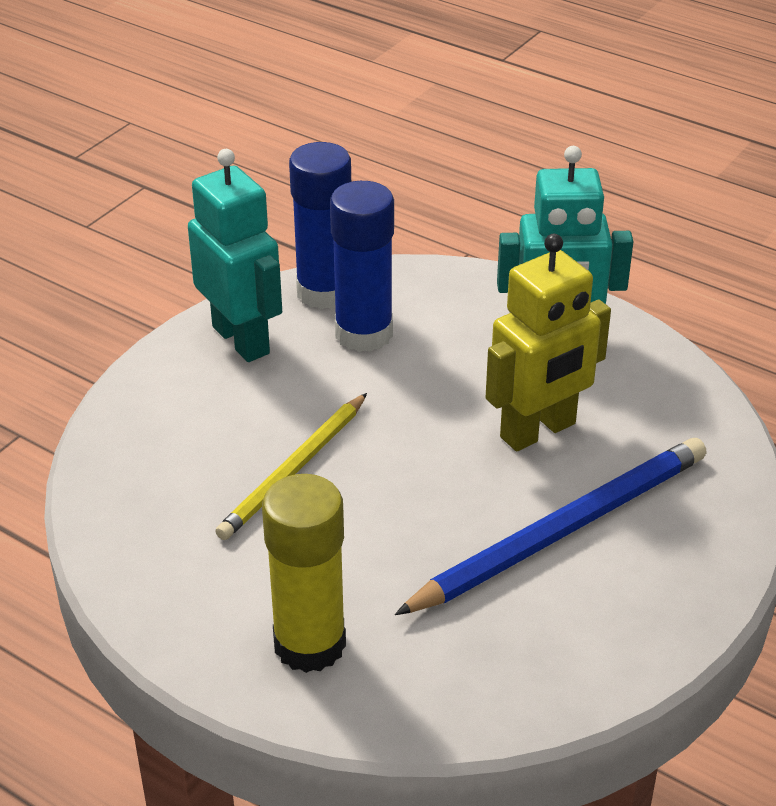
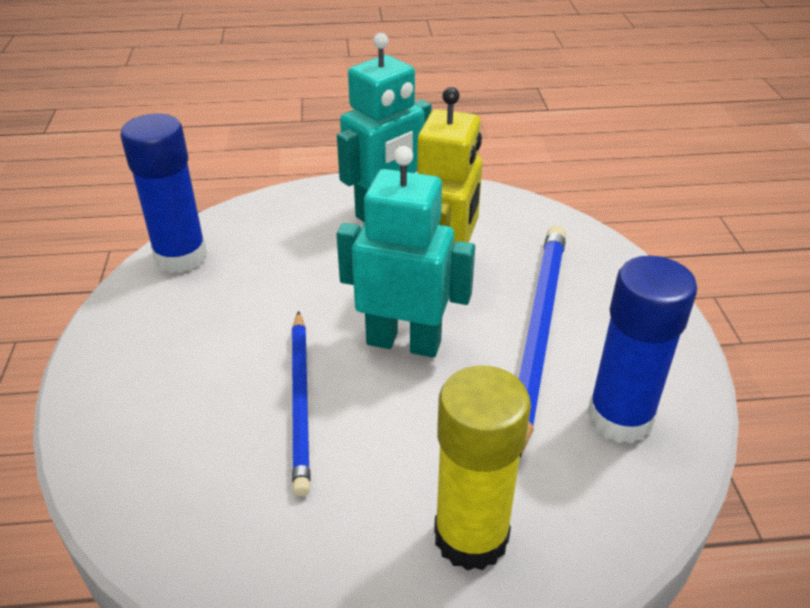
camera: 40 degrees left, 0 degrees up
(241, 340) = (147, 324): turquoise robot -> turquoise robot (404, 342)
(294, 470) = (301, 401): yellow pencil -> blue pencil
(364, 333) = (245, 271): blue glue stick -> blue glue stick (620, 418)

